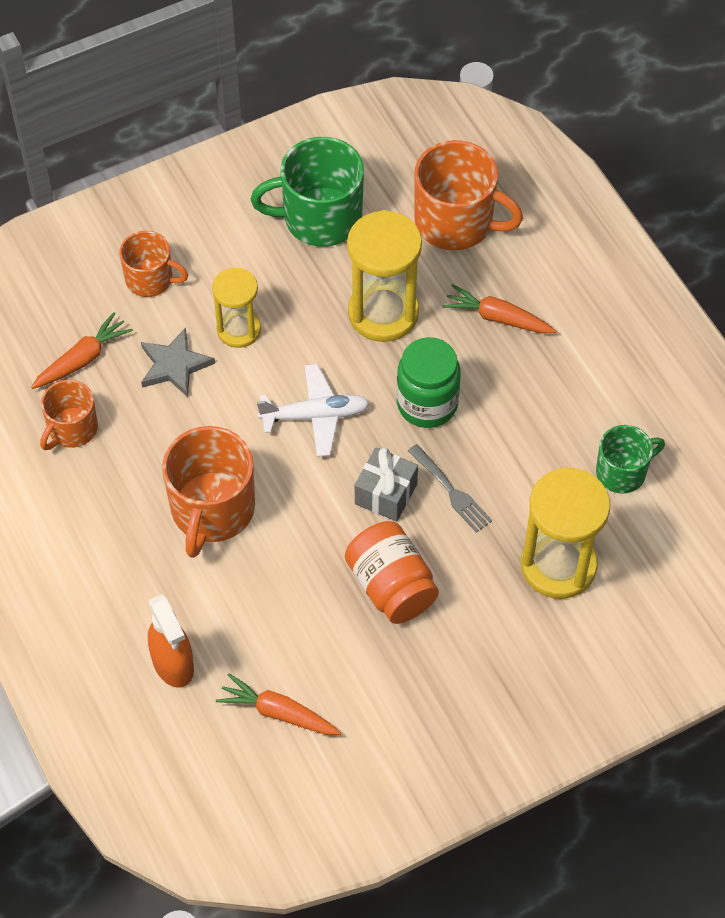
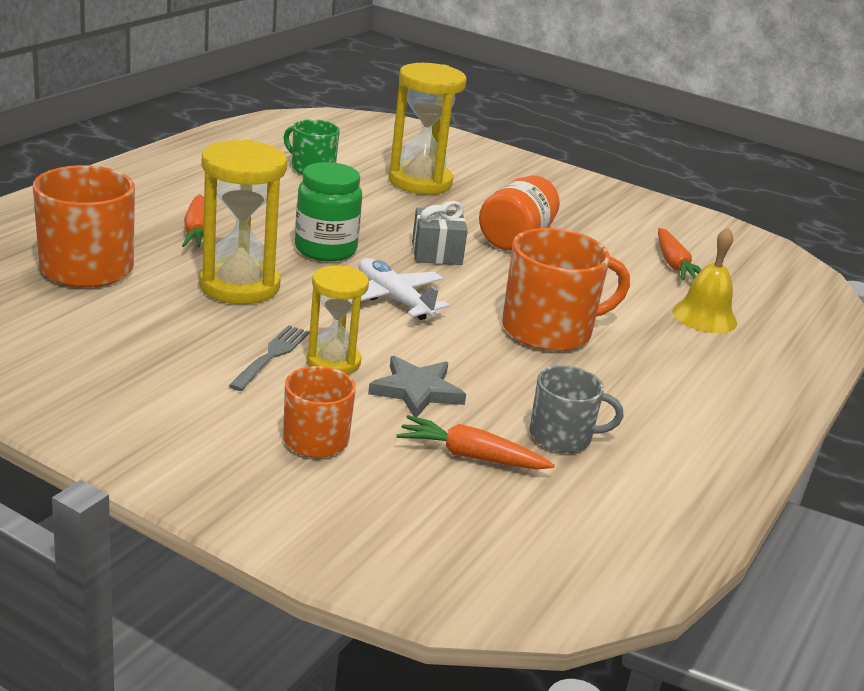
camera: 125 degrees left, 30 degrees down
(72, 429) = (562, 436): orange mug -> grey mug
(173, 664) = (704, 316): orange spray bottle -> yellow bell
(320, 218) = (134, 344): green mug -> none
(451, 491) = (402, 227): grey fork -> grey fork (272, 355)

